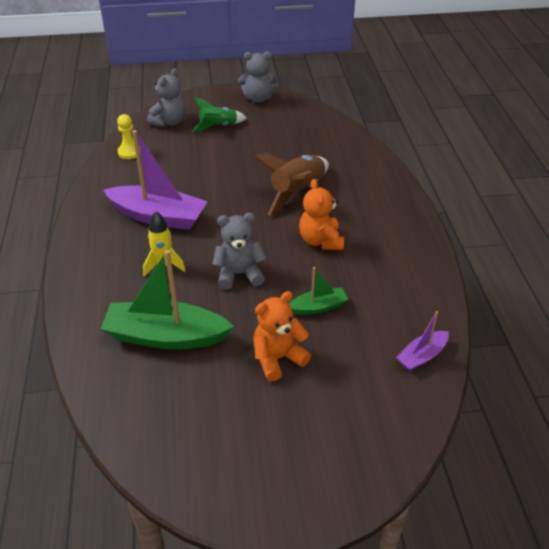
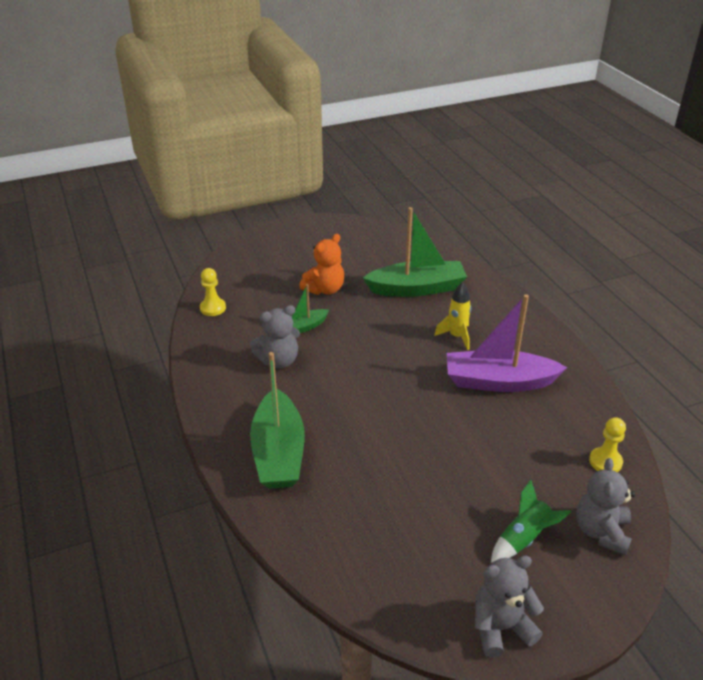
camera: 165 degrees right, 5 degrees down
(239, 274) = (384, 341): grey teddy bear -> grey teddy bear (278, 360)
(297, 192) = (362, 442): brown rocket -> none
(320, 241) = (317, 386): orange teddy bear -> none
(365, 196) = (278, 452): none -> green boat
(422, 356) = (213, 308): purple boat -> yellow pawn

